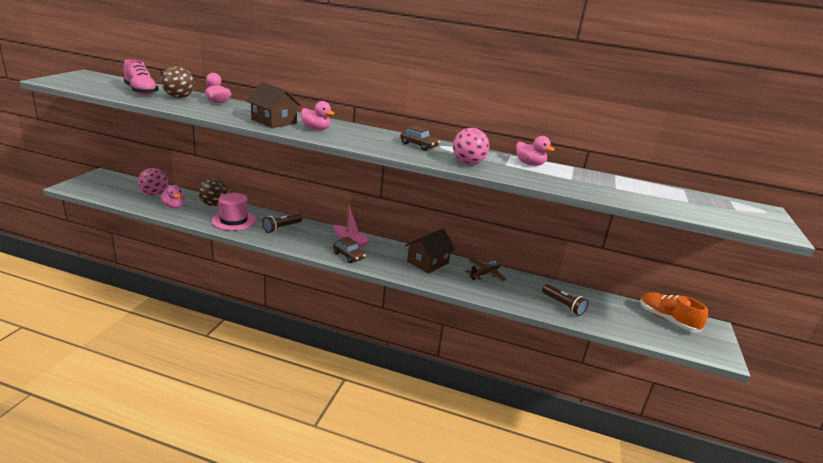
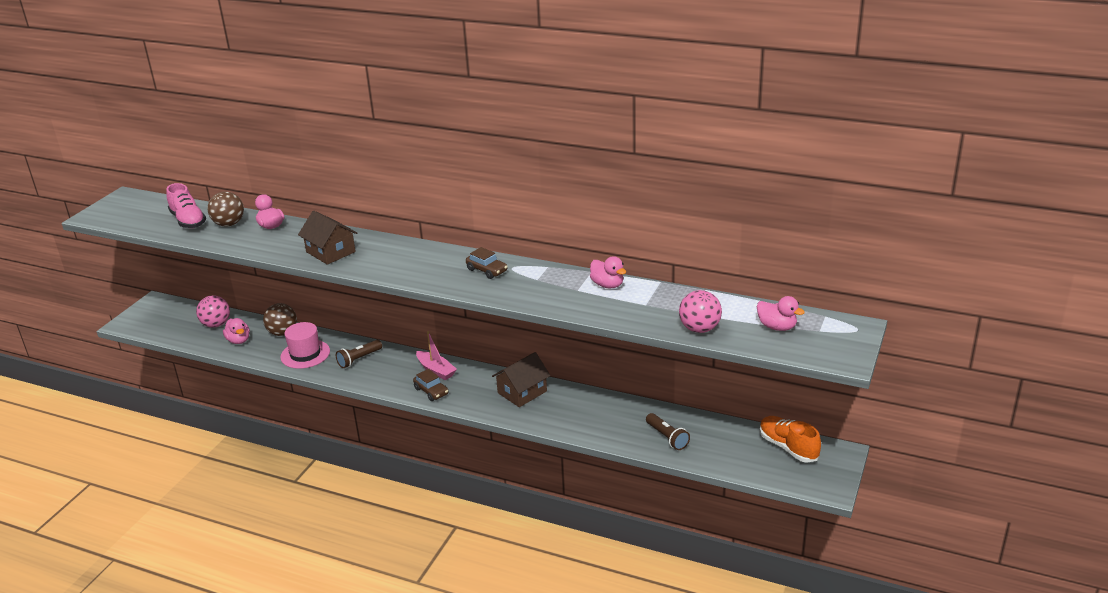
camera: 10 degrees right, 5 degrees up
(316, 129) = (375, 259): pink duck -> pink duck (777, 327)
(468, 163) = (534, 294): pink ball -> pink ball (699, 329)
(485, 274) = (586, 402): brown plane -> none

